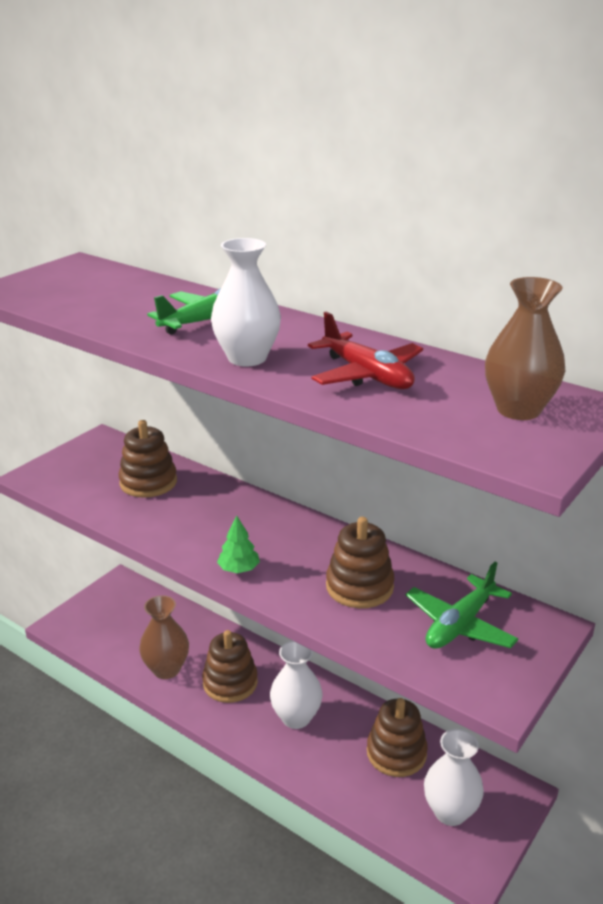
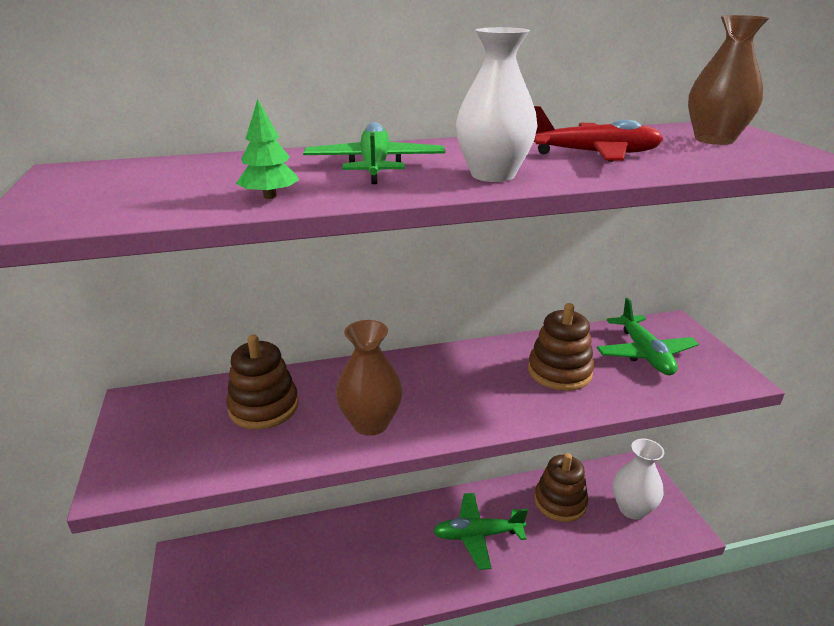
camera: 50 degrees left, 0 degrees up
(166, 669) = (337, 589): brown vase -> brown vase (370, 423)
(230, 682) = (400, 553): brown stacking toy -> none
(239, 569) = (471, 418): green tree -> green tree (270, 196)
(296, 717) = (477, 535): white vase -> green plane

